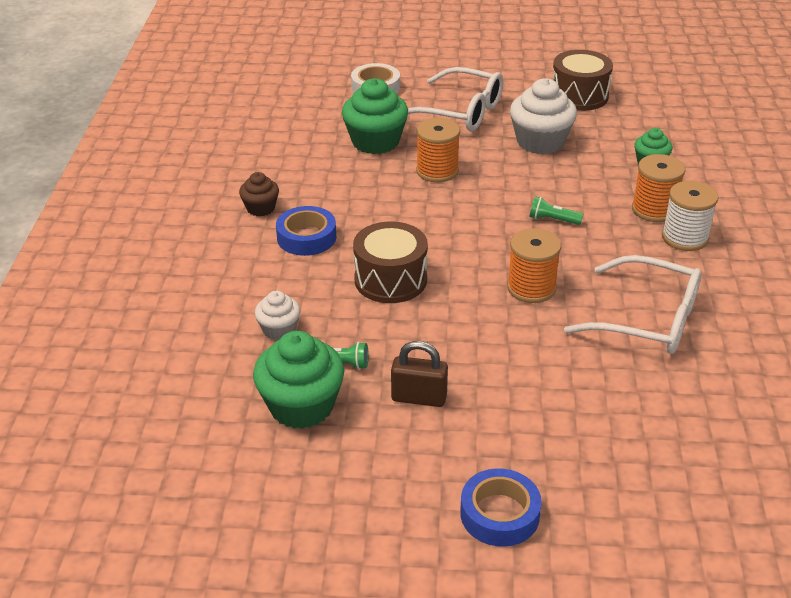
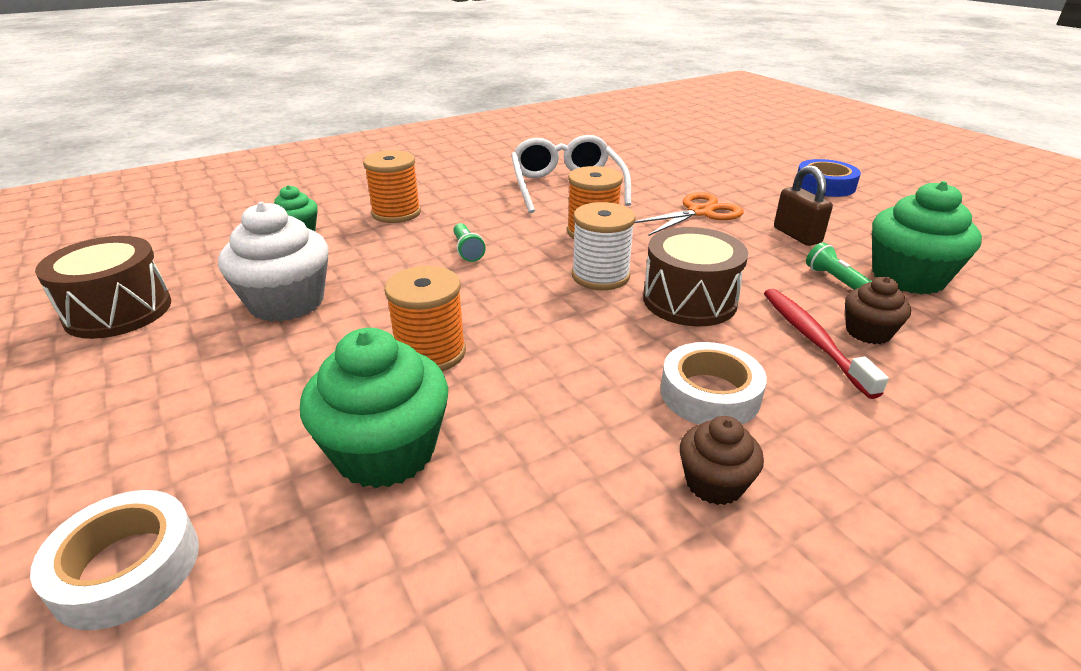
camera: 125 degrees left, 5 degrees down
(279, 329) = (868, 332): white cupcake -> brown cupcake
(300, 302) = (813, 339): none -> red toothbrush
(306, 237) = (709, 394): blue tape -> white tape
(459, 112) = (216, 400): white glasses -> none
(516, 369) = (699, 212): none -> orange scissors
(685, 237) = (432, 194): white spool -> white spool (600, 276)

